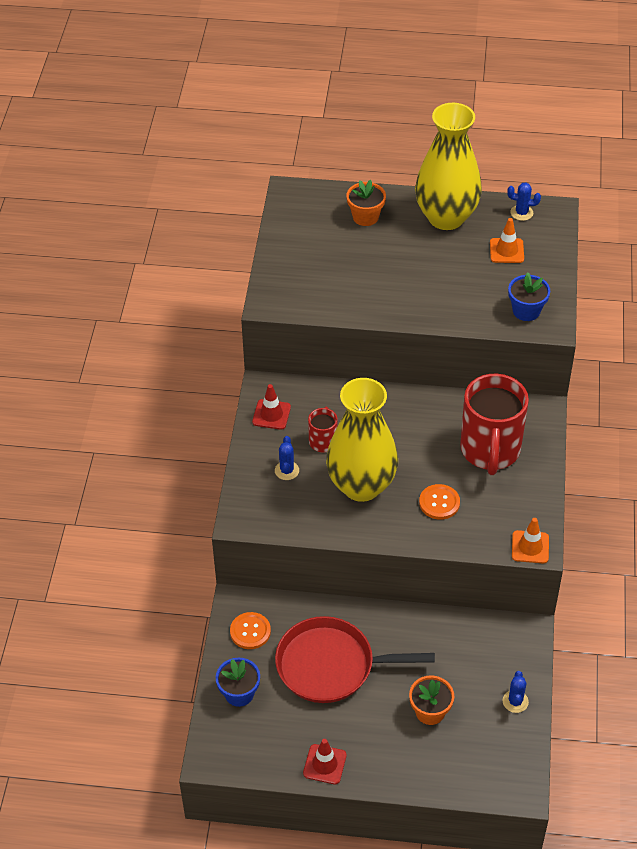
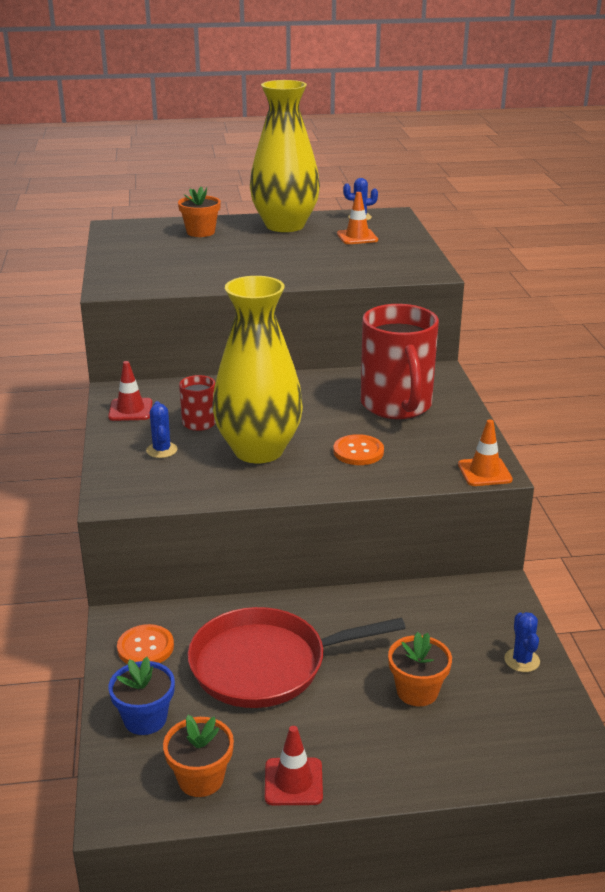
camera: 15 degrees left, 20 degrees down
(266, 748) = (201, 778): none -> orange flower pot
(526, 311) = (399, 266): blue flower pot -> none

